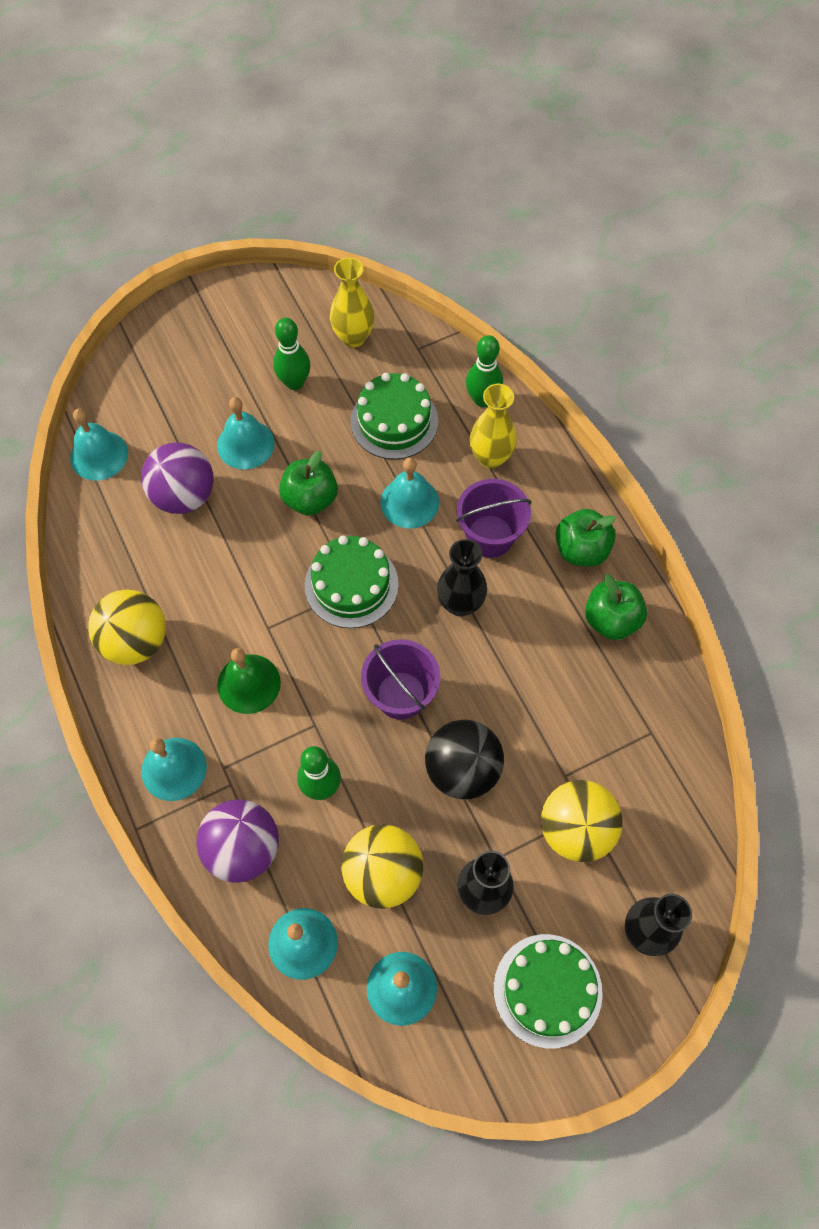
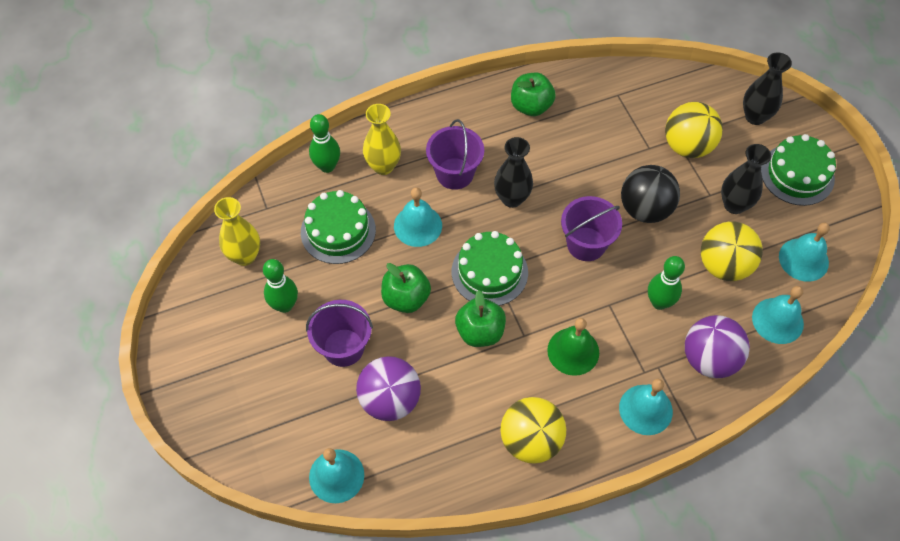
camera: 85 degrees left, 5 degrees down
(245, 444) = (343, 347): turquoise bell -> purple bucket
(581, 550) = (472, 117): green apple -> green apple (480, 332)

